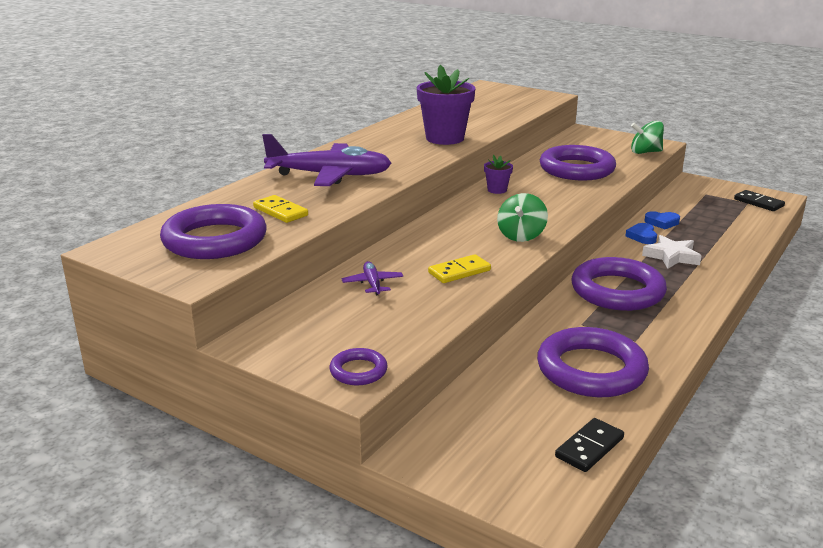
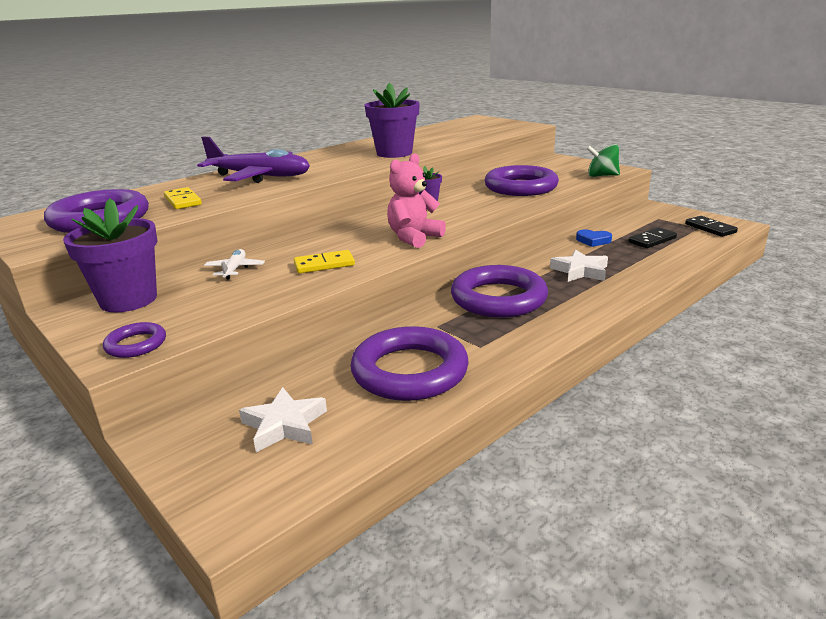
camera: 15 degrees right, 0 degrees up
(296, 326) = (128, 300): none -> purple flower pot
(372, 283) = (235, 269): purple plane -> white plane
(520, 431) = (284, 425): none -> white star
(521, 235) = (414, 238): green spinning top -> pink teddy bear
(589, 447) = (340, 452): black domino -> black domino (652, 240)
(642, 236) = (563, 251): blue heart -> none

